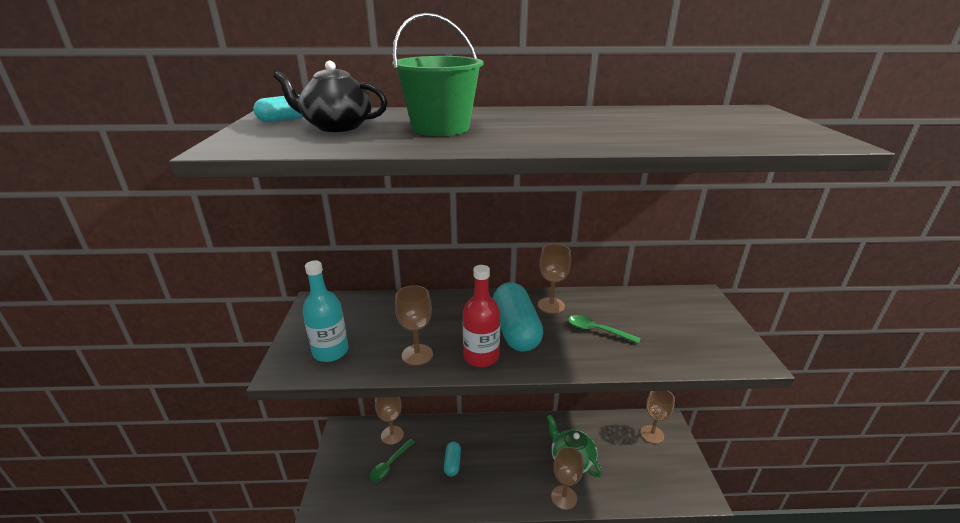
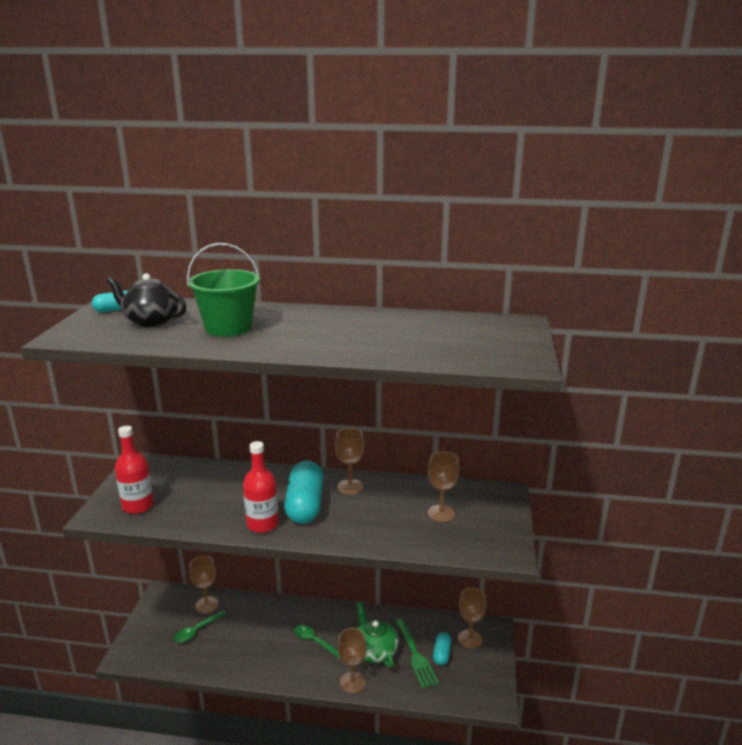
camera: 10 degrees right, 5 degrees down
(330, 351) = (138, 506): turquoise bottle -> red bottle
(417, 355) = (209, 516): brown goblet -> brown goblet (441, 513)
(452, 463) = (256, 638): turquoise capsule -> turquoise capsule (441, 654)
(597, 331) = (379, 513): green spoon -> green spoon (315, 641)
(611, 458) = (415, 655): none -> green fork

